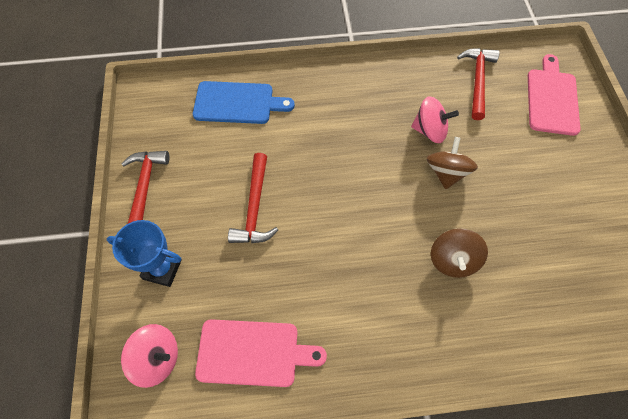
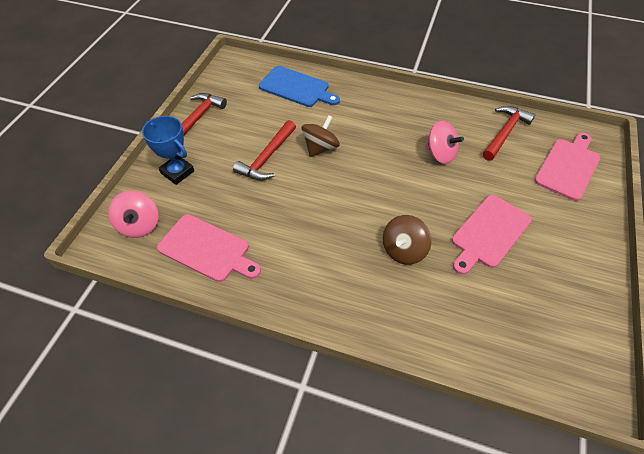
camera: 25 degrees right, 10 degrees down
(157, 358) = (139, 225): pink spinning top -> pink spinning top turned 45 degrees clockwise
(446, 173) = (436, 188): brown spinning top -> brown spinning top (320, 148)
(519, 205) = (489, 233): none -> pink cutting board

